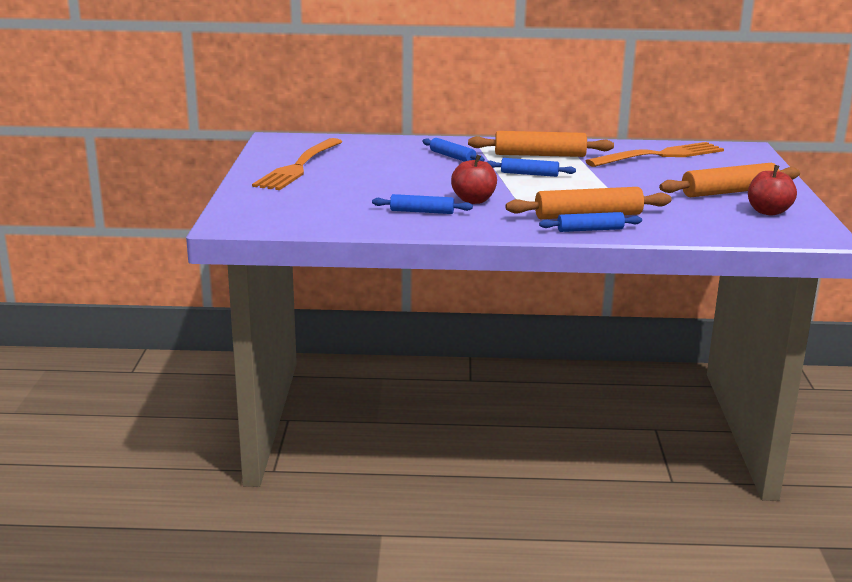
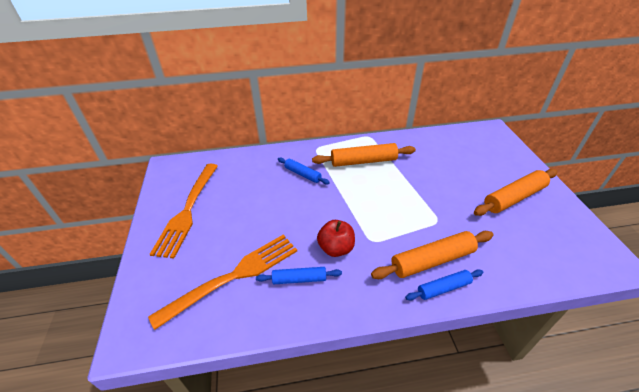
camera: 10 degrees left, 20 degrees up
(529, 174) = (365, 193): blue rolling pin -> none
(660, 155) = (444, 149): orange fork -> orange fork (234, 276)
(768, 212) = (556, 226): red apple -> none

